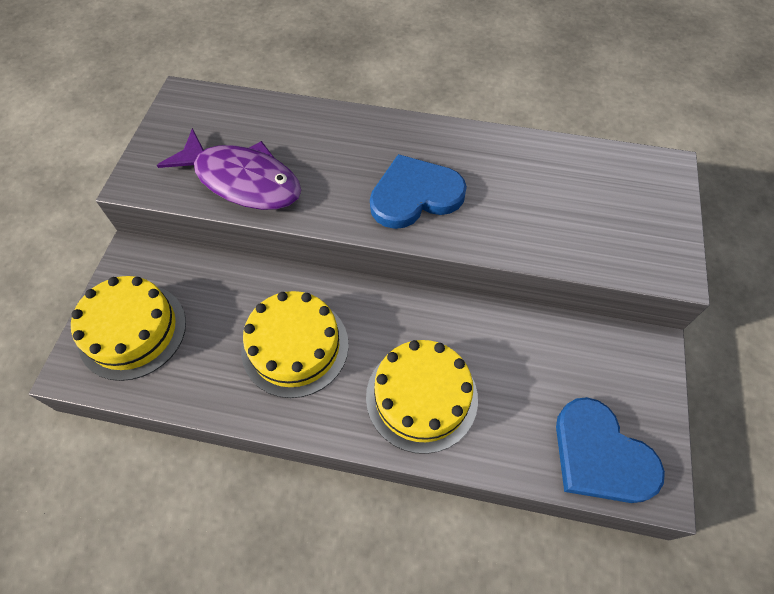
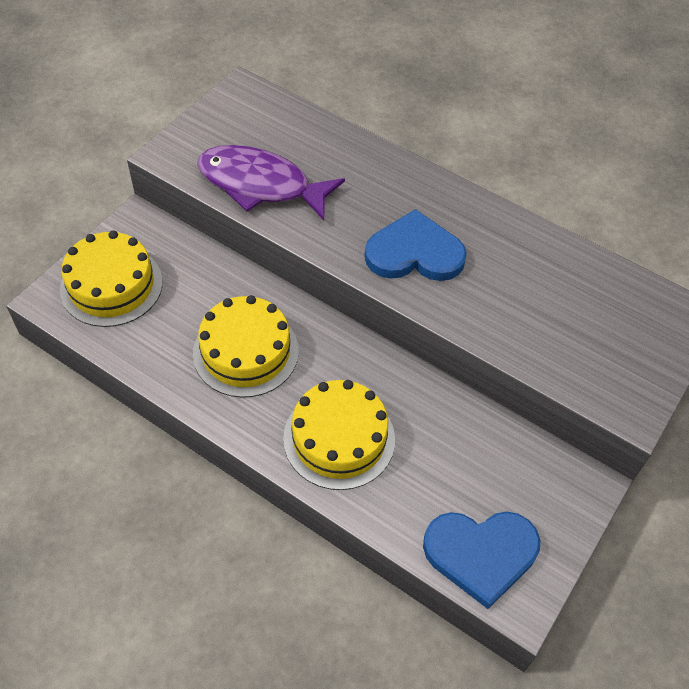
camera: 20 degrees right, 5 degrees down
(242, 180) = (261, 185): purple fish -> purple fish turned 150 degrees clockwise
(600, 455) = (481, 554): blue heart -> blue heart turned 75 degrees counterclockwise

